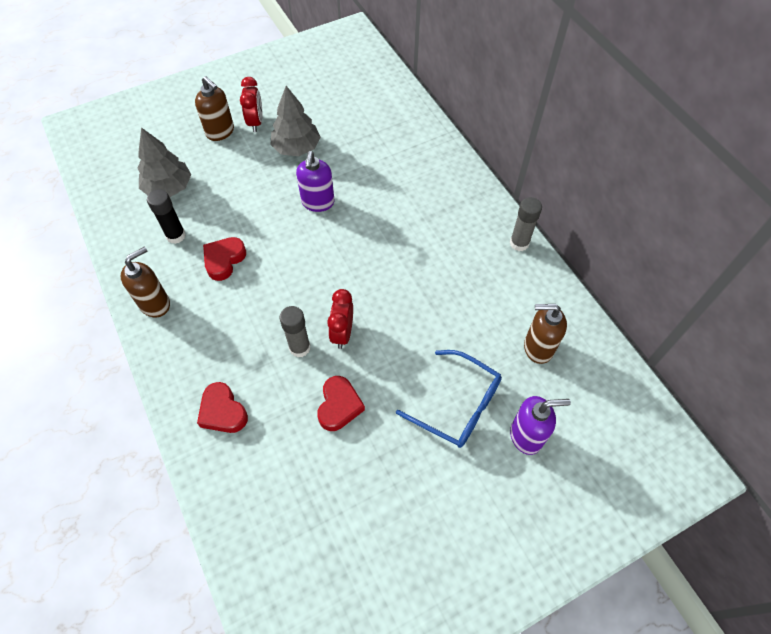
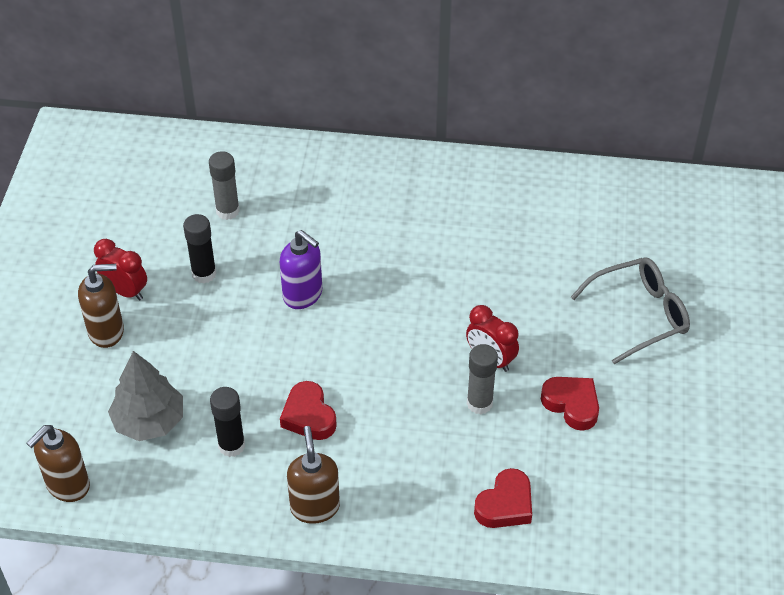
camera: 55 degrees left, 10 degrees down
(223, 411) = (505, 504): red heart -> red heart turned 45 degrees counterclockwise
(296, 148) = (204, 274): grey tree -> black glue stick
(458, 405) = (639, 315): blue glasses -> grey glasses
(519, 243) = (499, 168): grey glue stick -> grey glue stick (227, 211)
(526, 436) = (704, 284): purple soap dispenser -> none
(538, 348) = (624, 224): brown soap dispenser -> brown soap dispenser (67, 485)

